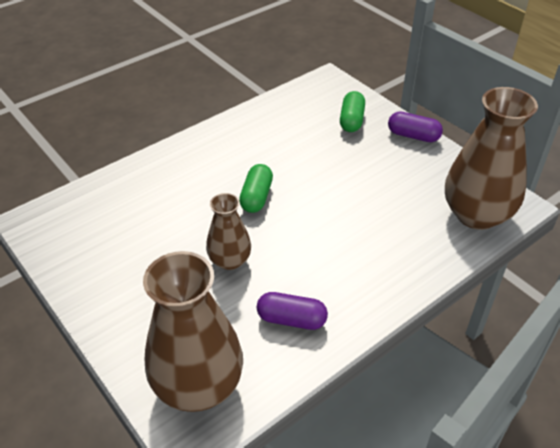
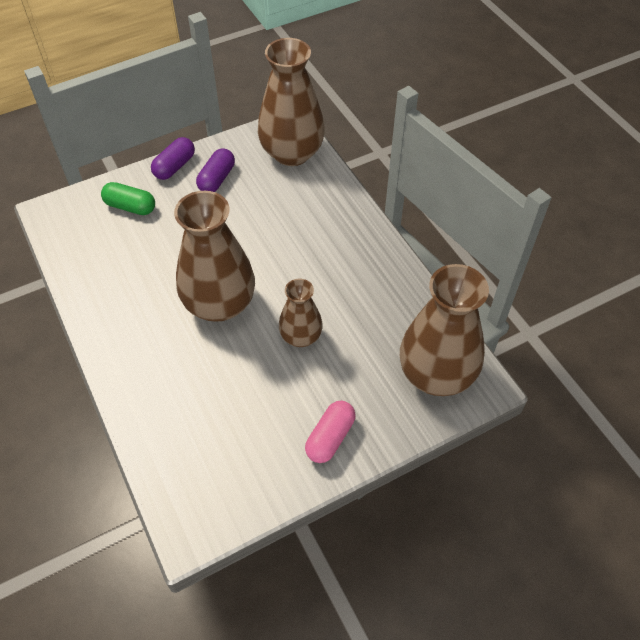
camera: 80 degrees left, 10 degrees up
(116, 300) = (330, 437): none -> pink capsule
(256, 197) = (220, 304): green capsule -> brown vase
(291, 319) = (379, 299): purple capsule -> purple capsule (217, 179)

